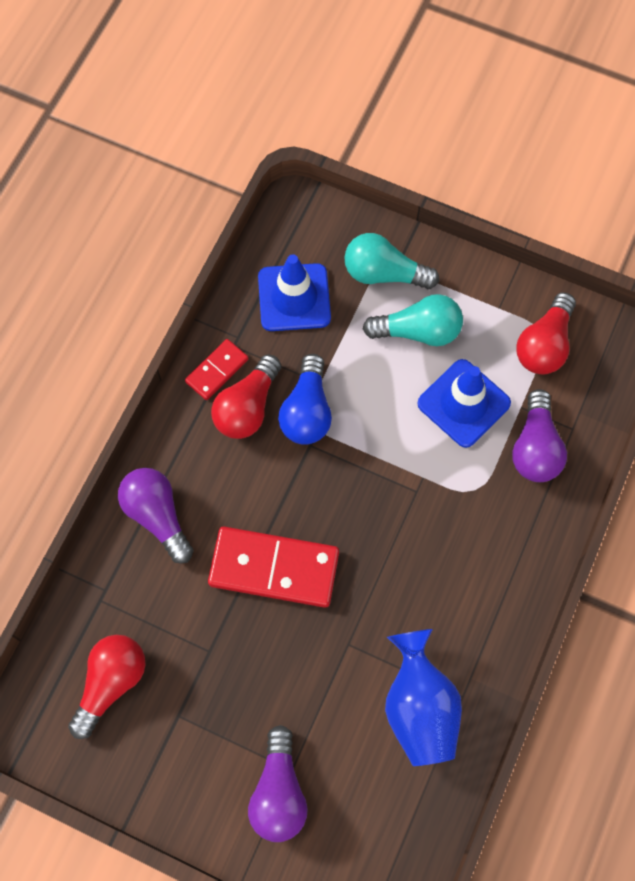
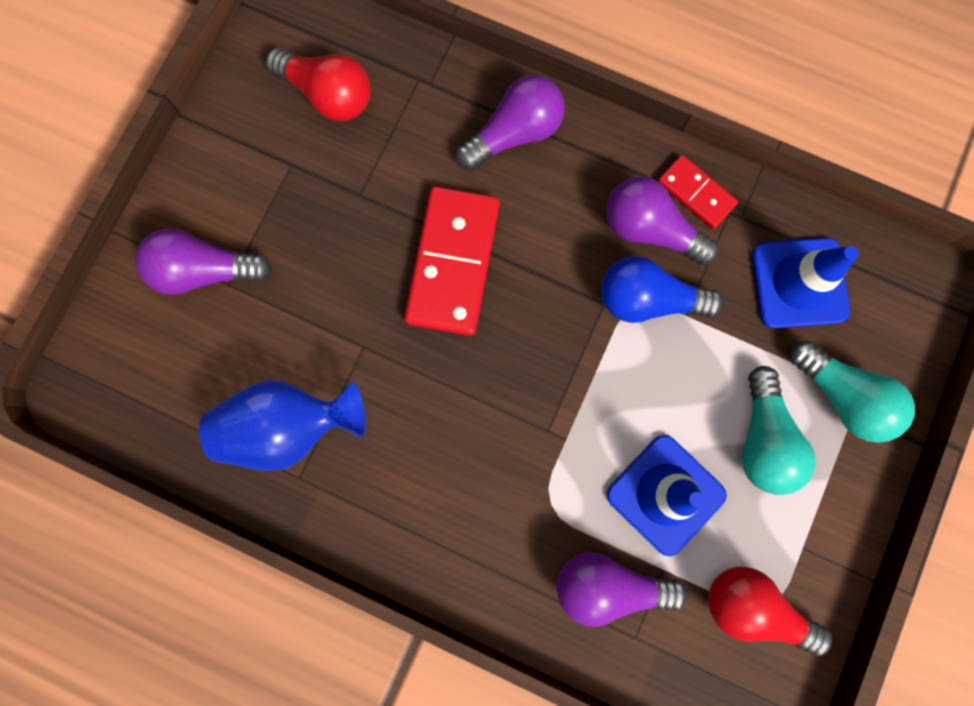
camera: 90 degrees right, 10 degrees up
(247, 407) = (650, 229): red light bulb -> purple light bulb
(384, 273) = (842, 396): turquoise light bulb -> turquoise light bulb turned 120 degrees clockwise

